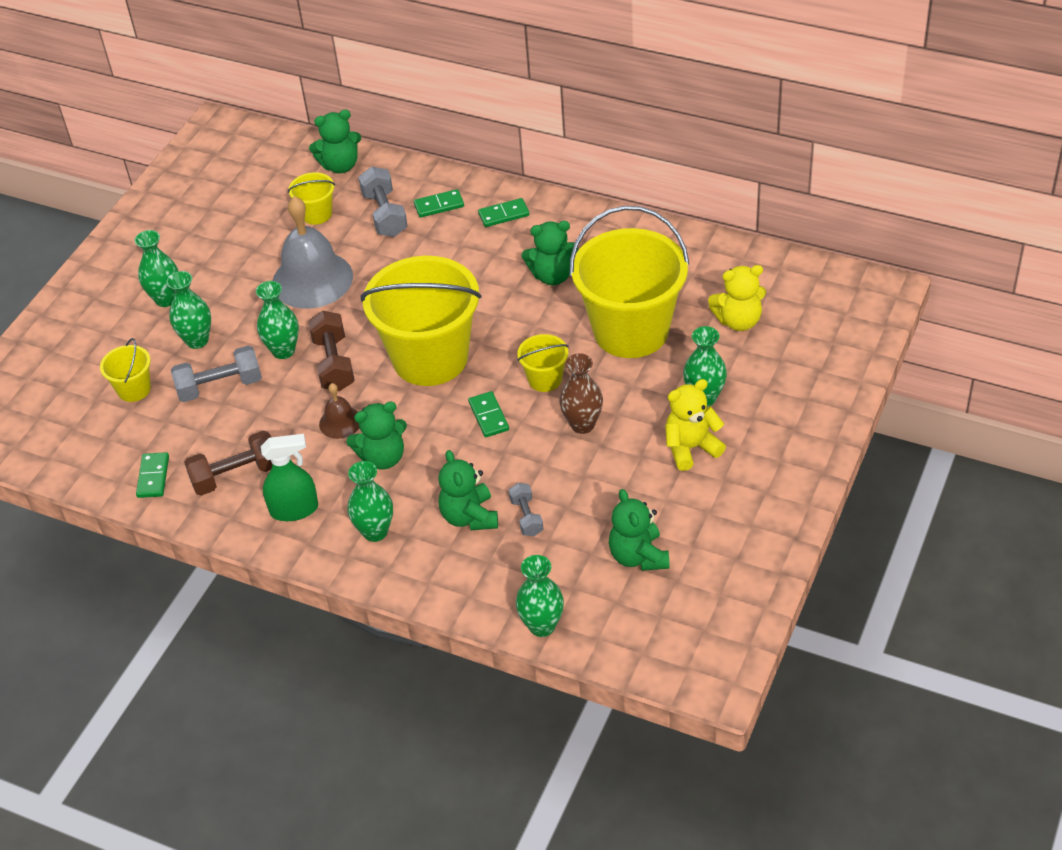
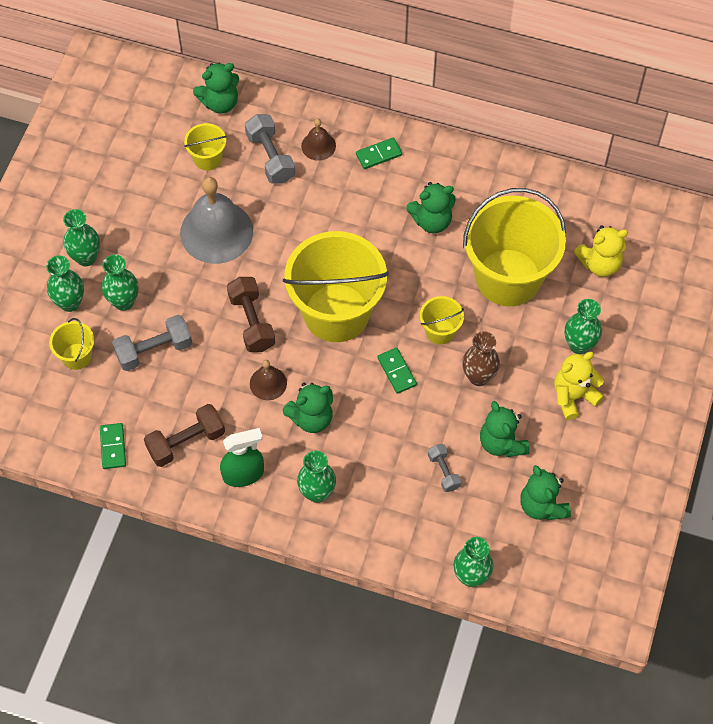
camera: 10 degrees left, 15 degrees up
(283, 350) = (204, 310): green vase -> green vase (70, 303)
(439, 205) = (318, 146): green domino -> brown bell
(469, 517) = (395, 474): green teddy bear -> green teddy bear (502, 443)

